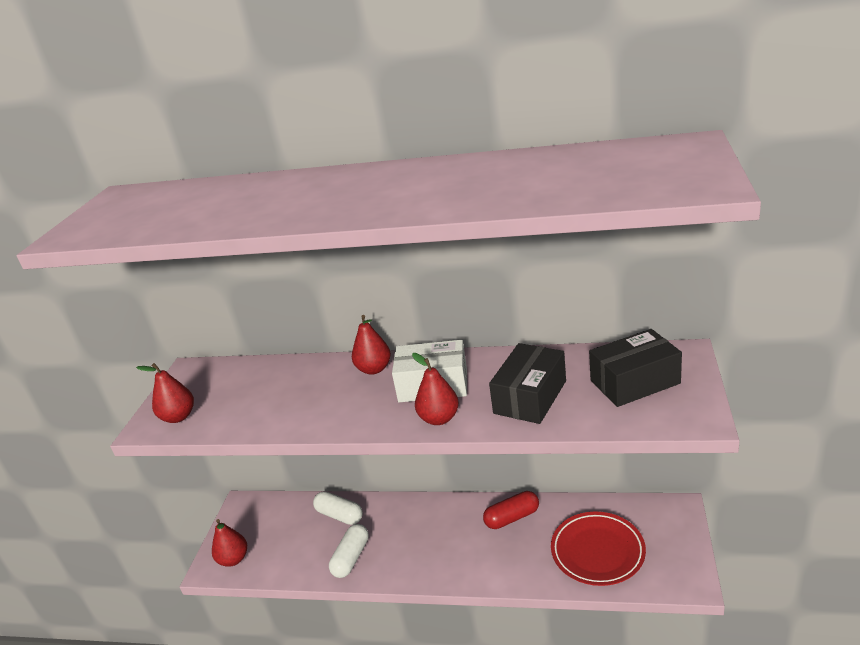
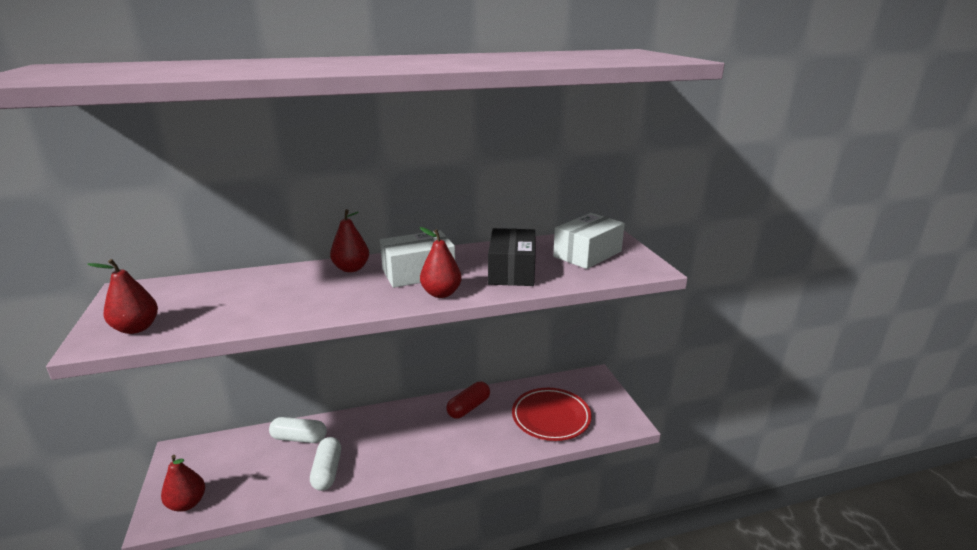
camera: 30 degrees left, 5 degrees down
(635, 382) = (587, 254): black box -> white box

